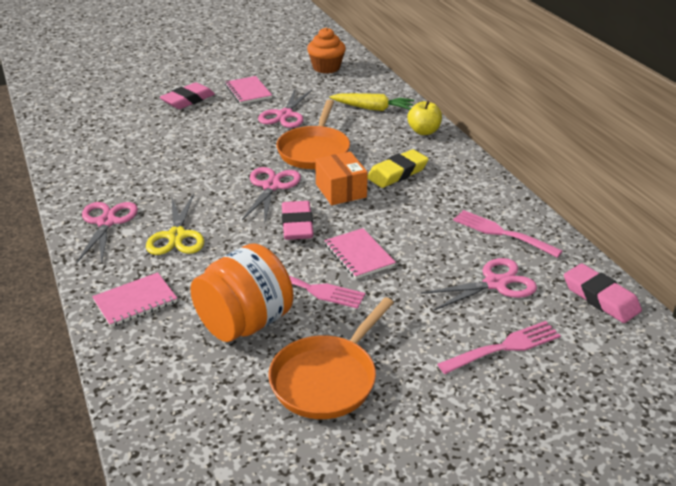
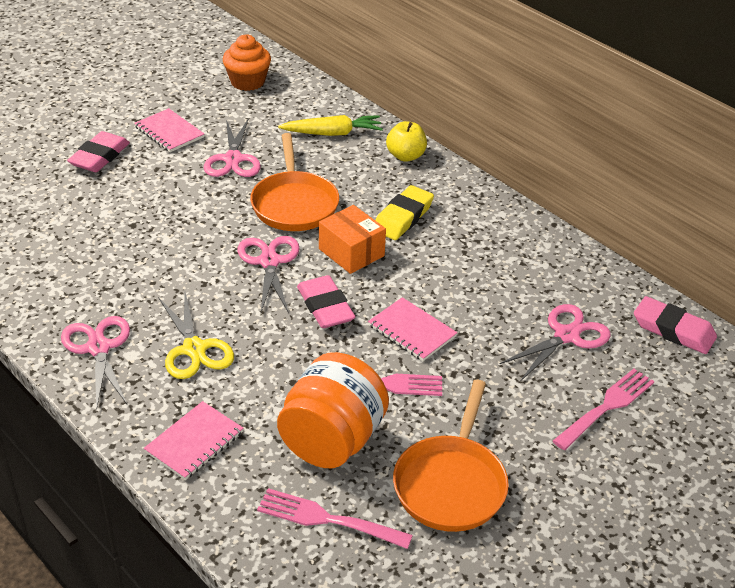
camera: 20 degrees left, 5 degrees up
(502, 233) = (547, 273): pink fork -> pink fork (327, 519)

